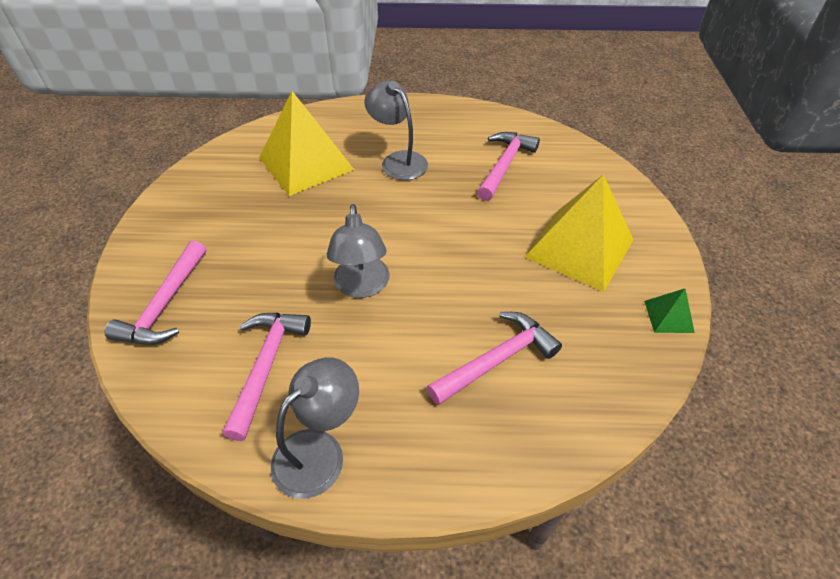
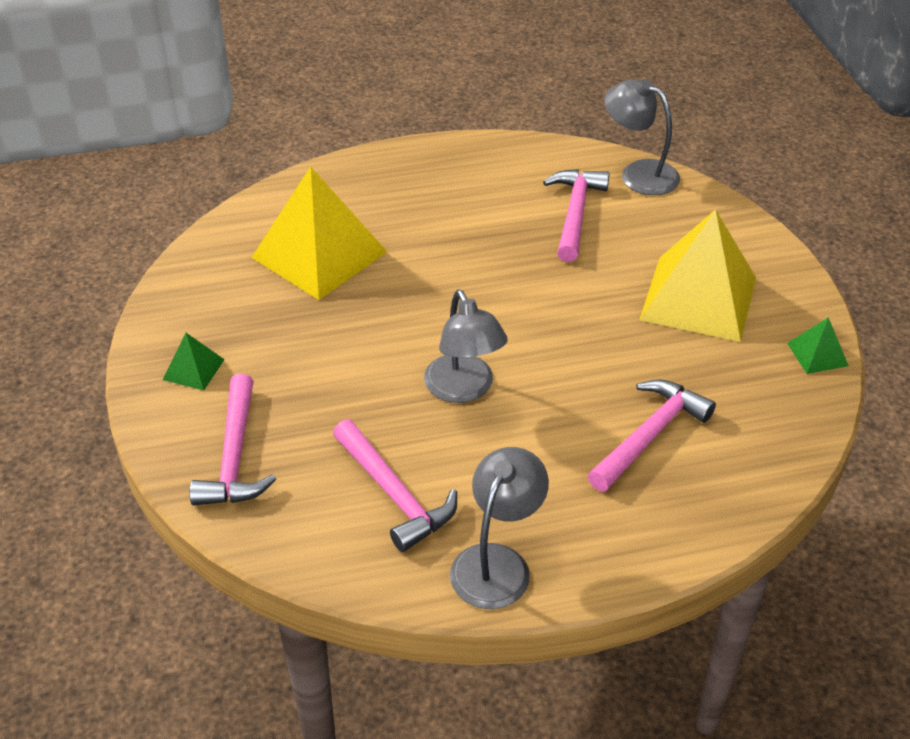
camera: 15 degrees left, 5 degrees down
(175, 231) = (193, 369): none -> green pyramid
(266, 365) = (395, 494): pink hammer -> pink hammer turned 150 degrees clockwise
(398, 161) = (438, 230): grey lamp -> grey lamp (639, 173)

